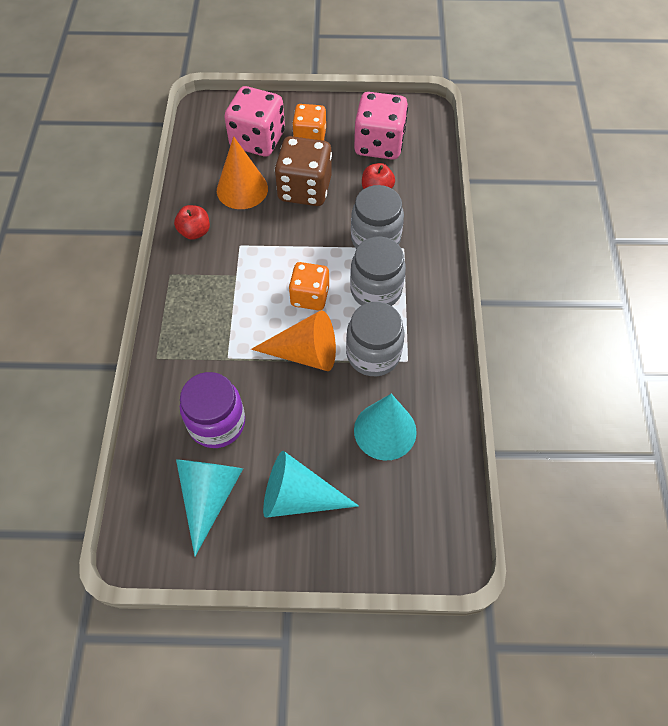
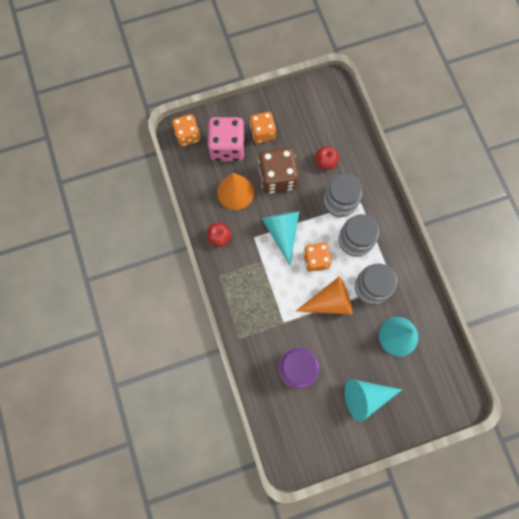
camera: 20 degrees left, 15 degrees up
(209, 495) = (314, 415): turquoise cone -> turquoise cone (282, 232)
(215, 115) = (187, 135): none -> orange dice
(379, 144) = (312, 123): pink dice -> none

